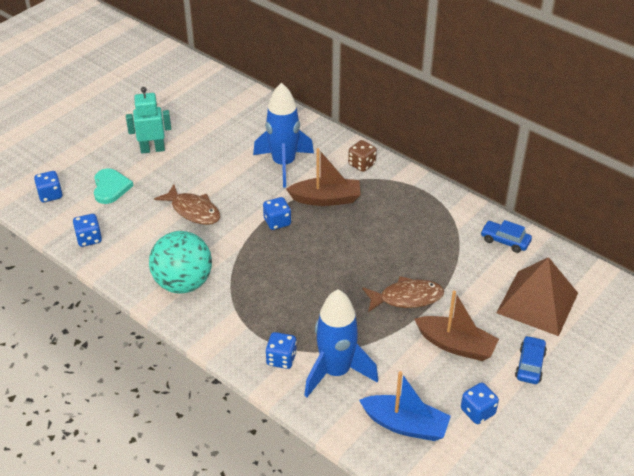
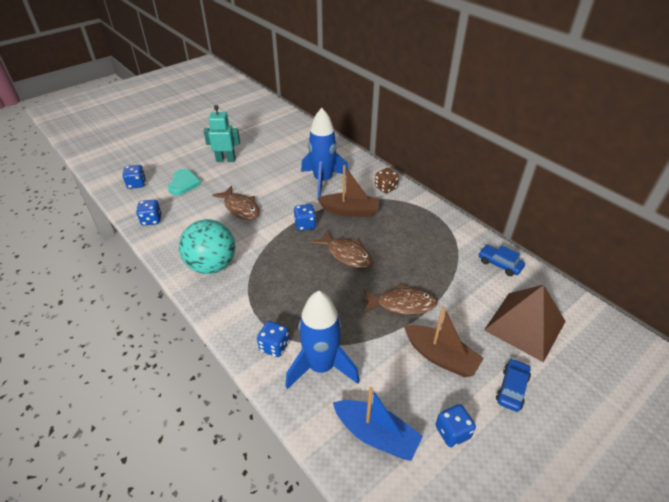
camera: 10 degrees right, 0 degrees up
(333, 251) = (346, 254): none -> brown fish

